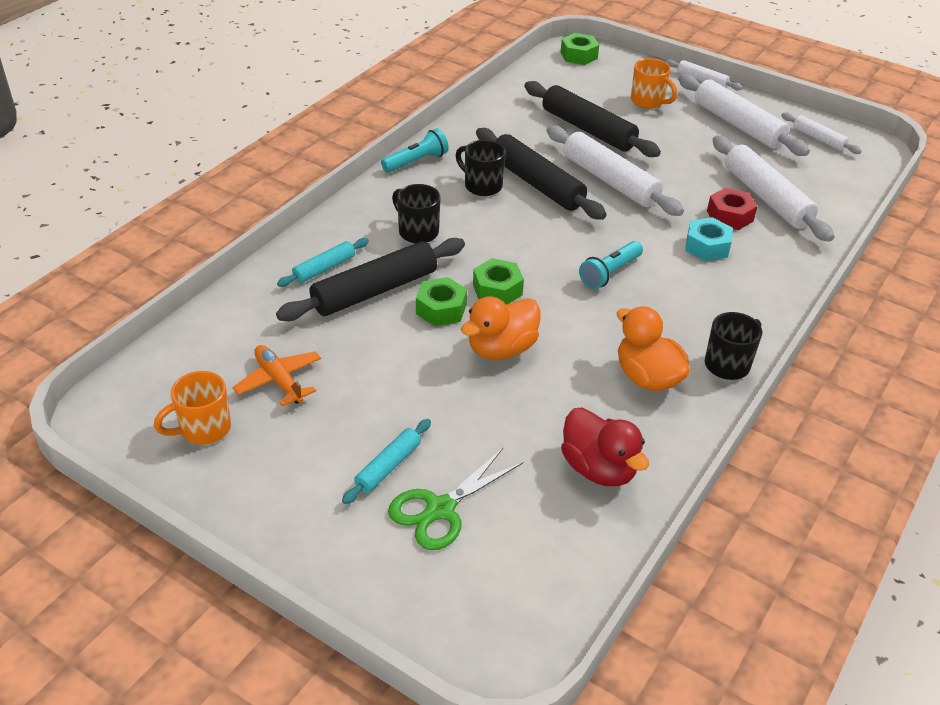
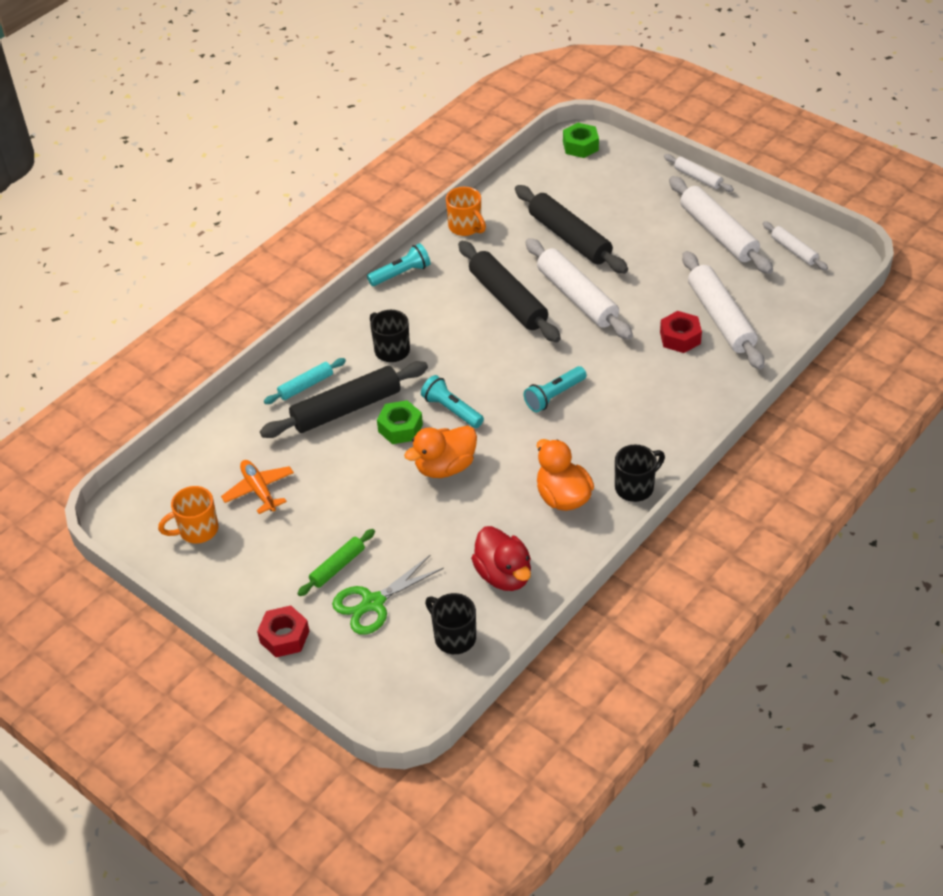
camera: 10 degrees right, 5 degrees up
(329, 558) = (284, 637): none -> red nut
(388, 466) = (337, 567): turquoise rolling pin -> green rolling pin
(482, 186) = (457, 301): black mug -> black mug (454, 637)
(497, 289) = (452, 410): green nut -> turquoise flashlight
(648, 101) = (636, 204): orange mug -> orange mug (466, 227)
(707, 246) = (649, 370): turquoise nut -> none

